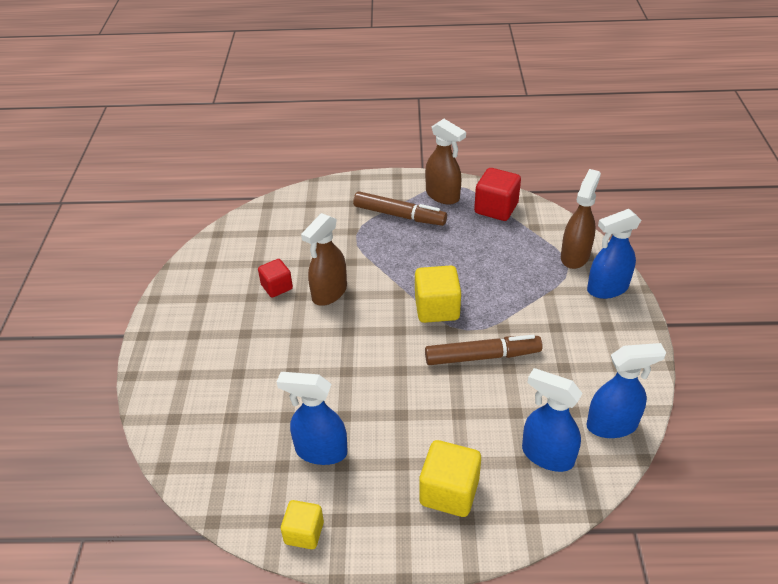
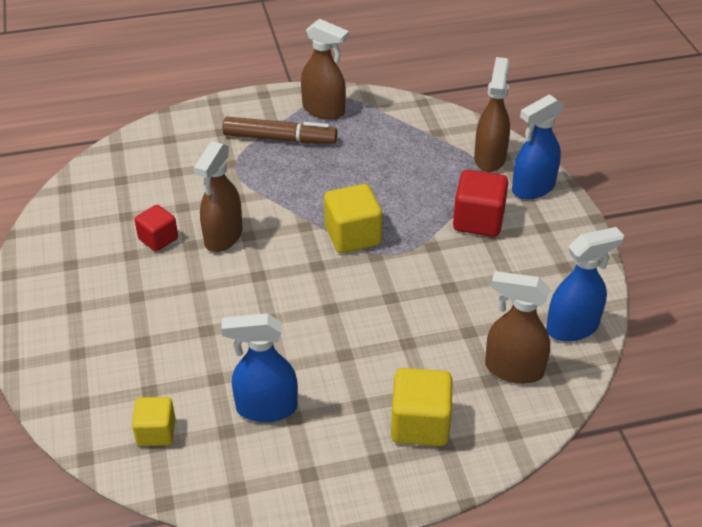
camera: 15 degrees left, 0 degrees up
(304, 533) = (273, 495): yellow cube -> yellow cube (156, 432)
(482, 356) = (417, 279): brown marker -> none
(496, 208) = (389, 117): red cube -> red cube (478, 220)
(547, 455) = (513, 369): blue spray bottle -> brown spray bottle

